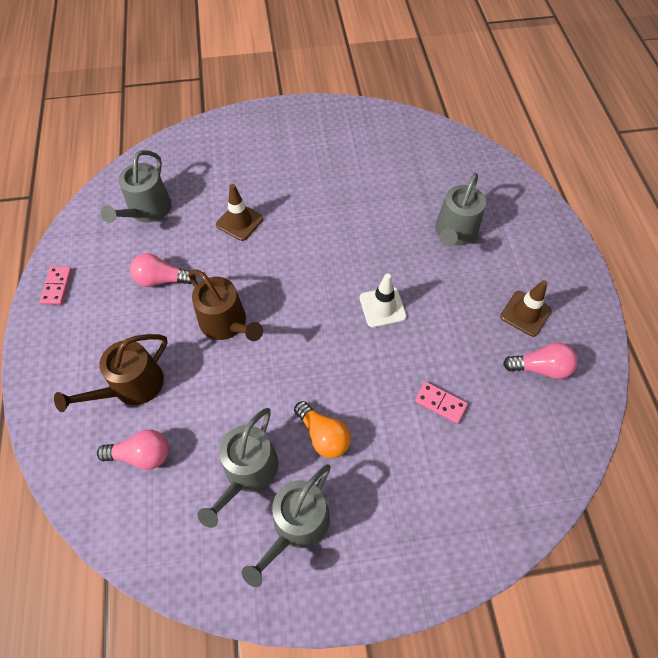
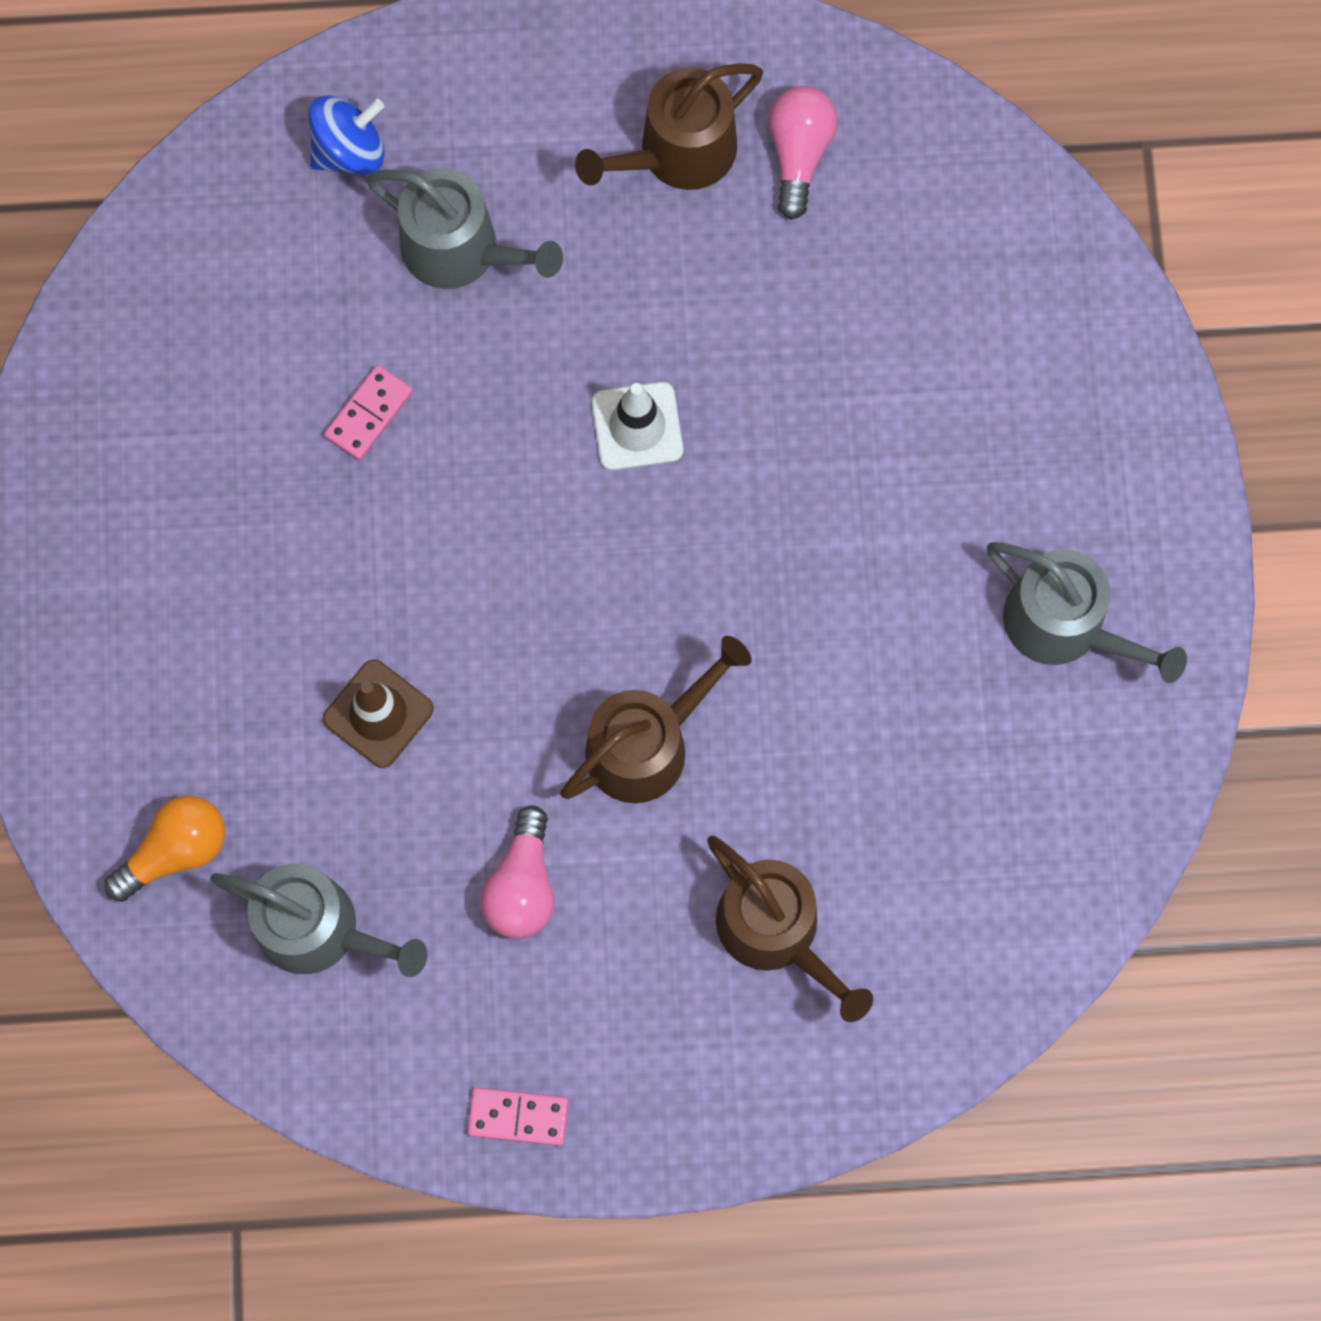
camera: 85 degrees left, 15 degrees up
(141, 455) = (920, 903): pink light bulb -> none
(247, 472) = (965, 707): grey watering can -> none
(323, 435) = (905, 567): orange light bulb -> orange light bulb (175, 851)
(440, 403) = (857, 349): pink domino -> pink domino (369, 414)
(491, 190) = (349, 150): none -> blue spinning top
(525, 313) = (678, 153): brown traffic cone -> brown watering can

